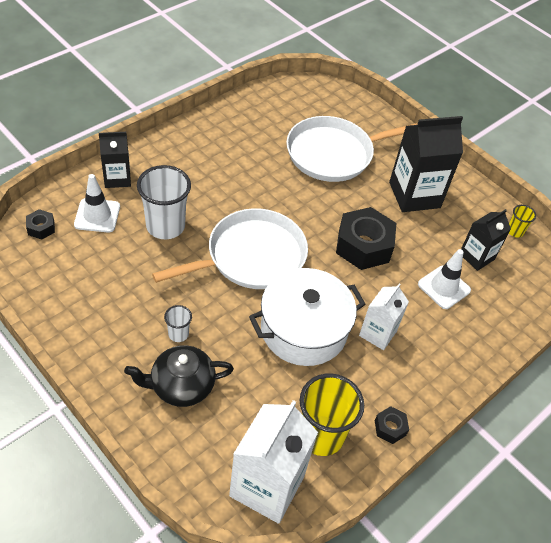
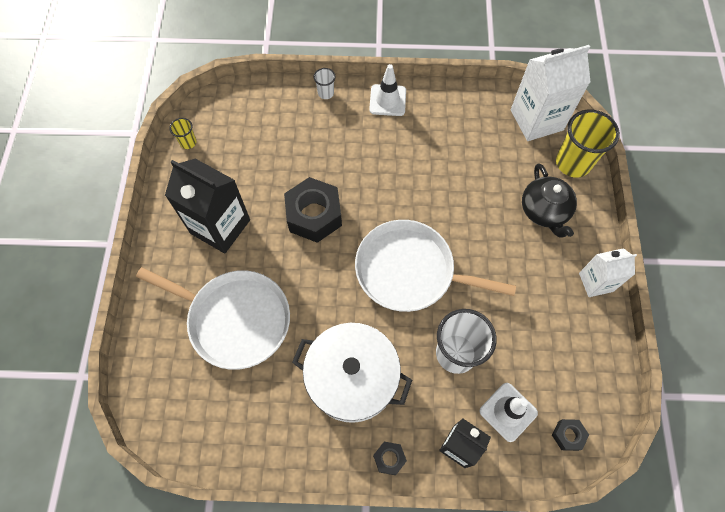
camera: 130 degrees left, 15 degrees up
(178, 334) = (518, 248): white cup -> white cup (326, 93)
(181, 386) = (544, 211): black teapot -> black teapot turned 45 degrees clockwise
(303, 329) = (426, 188): white pot -> white pot (352, 378)
(321, 435) = (479, 121): yellow cup -> yellow cup (573, 163)
(378, 333) = (378, 149): white carton -> white carton (596, 282)
(390, 428) = (433, 96): black nut -> black nut (389, 458)
(444, 287) = (295, 144): white traffic cone -> white traffic cone (387, 100)
(476, 256) = (243, 146): black carton -> none

